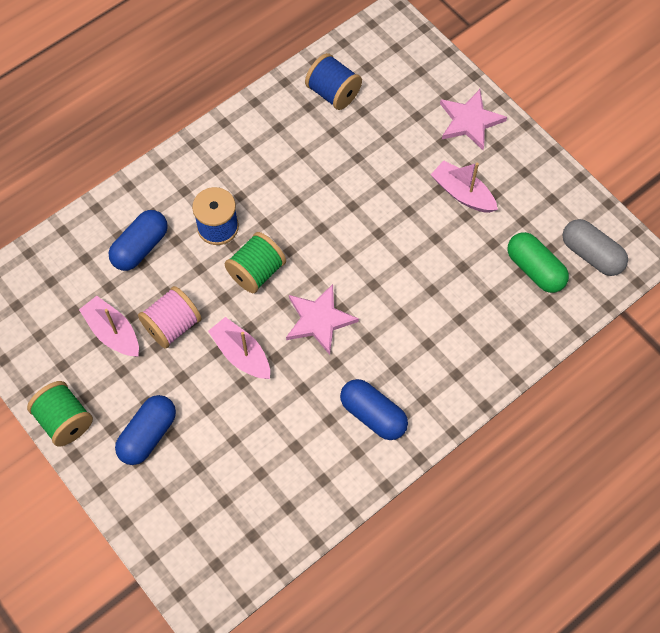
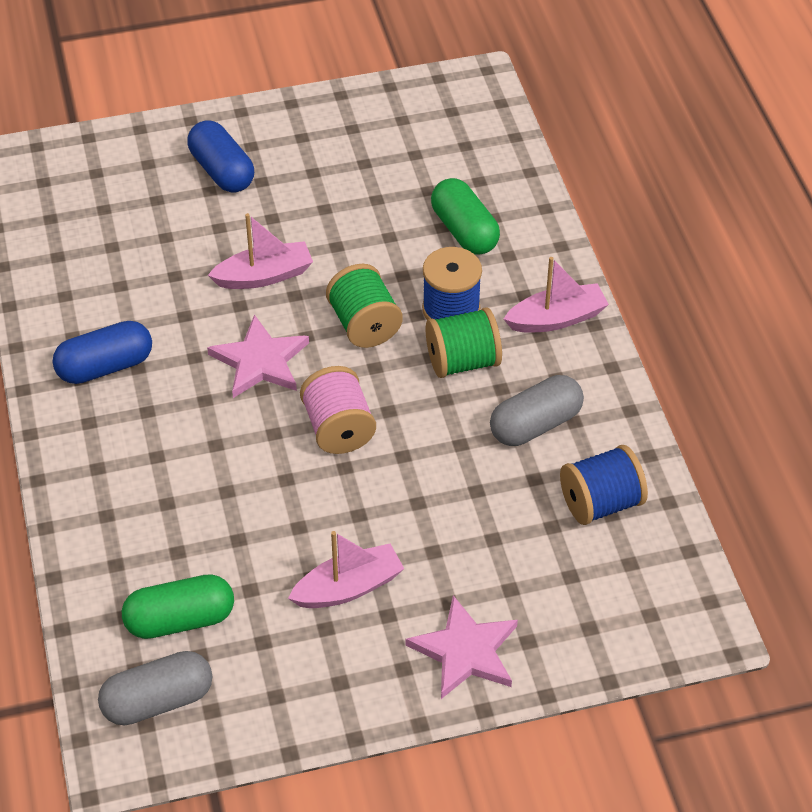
camera: 115 degrees right, 15 degrees down
(64, 420) = (285, 113): green spool -> green spool (462, 361)
(113, 332) = (365, 177): pink boat -> pink boat (556, 319)
(140, 247) = (464, 231): blue capsule -> green capsule
(172, 326) = (341, 228): pink spool -> pink spool (338, 428)
(291, 145) = (535, 424): none -> grey capsule

